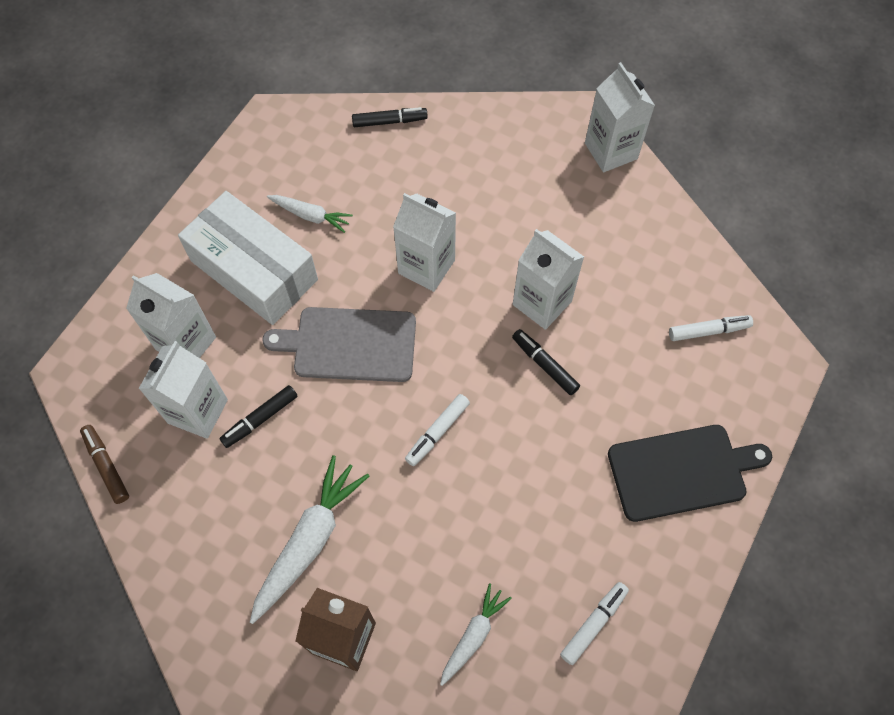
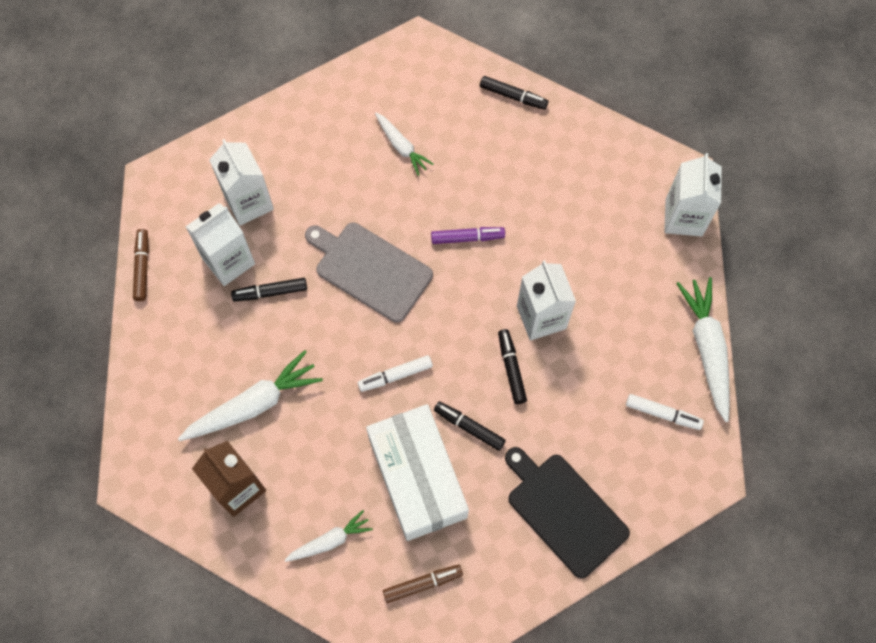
camera: 30 degrees right, 5 degrees up
(254, 270) = (332, 170): white box -> white box (417, 477)
(426, 267) = (467, 238): white carton -> purple marker
(540, 442) = (469, 427): none -> black marker
(594, 624) = (422, 584): white marker -> brown marker
(681, 471) = (564, 511): black cutting board -> black cutting board turned 150 degrees counterclockwise
(707, 252) = (707, 348): none -> white carrot

